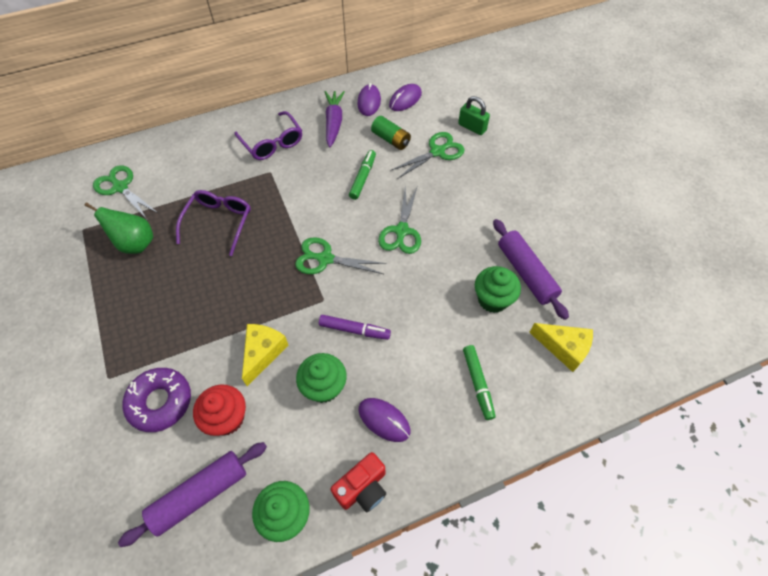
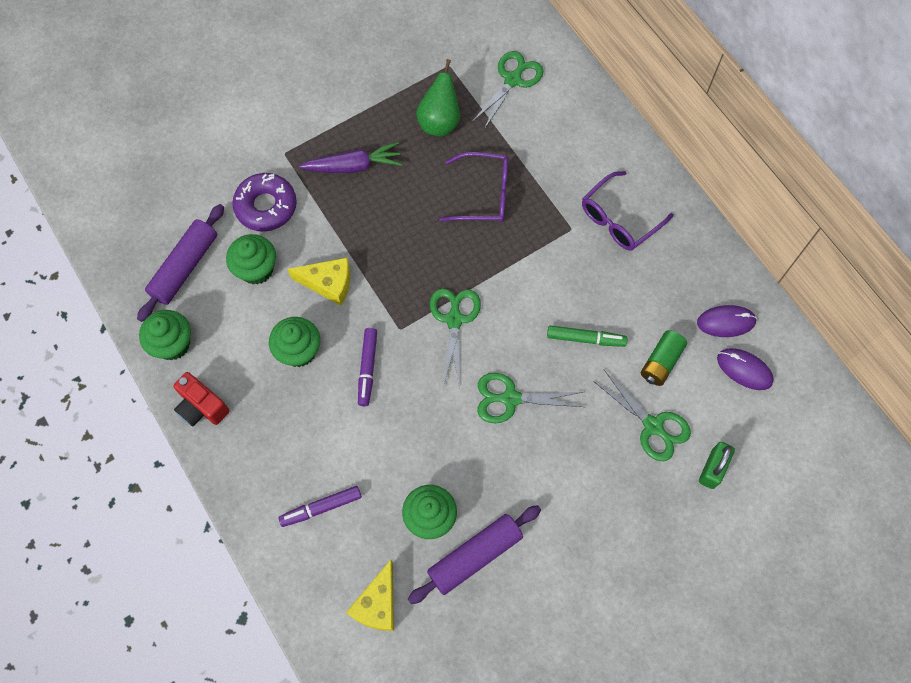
camera: 80 degrees right, 10 degrees up
(200, 494) = (185, 267): purple rolling pin -> purple rolling pin turned 75 degrees clockwise
(227, 418) = (256, 269): red cupcake -> green cupcake
(334, 122) = (674, 285): purple carrot -> purple carrot (353, 166)
(384, 420) = (270, 416): purple mouse -> none
(478, 383) = (321, 507): green marker -> purple marker

